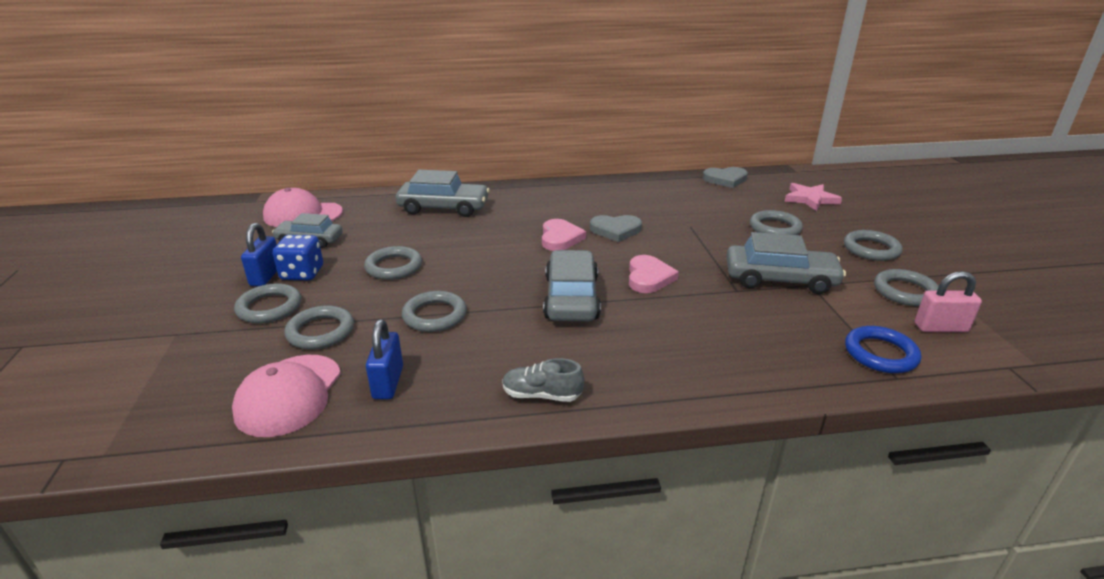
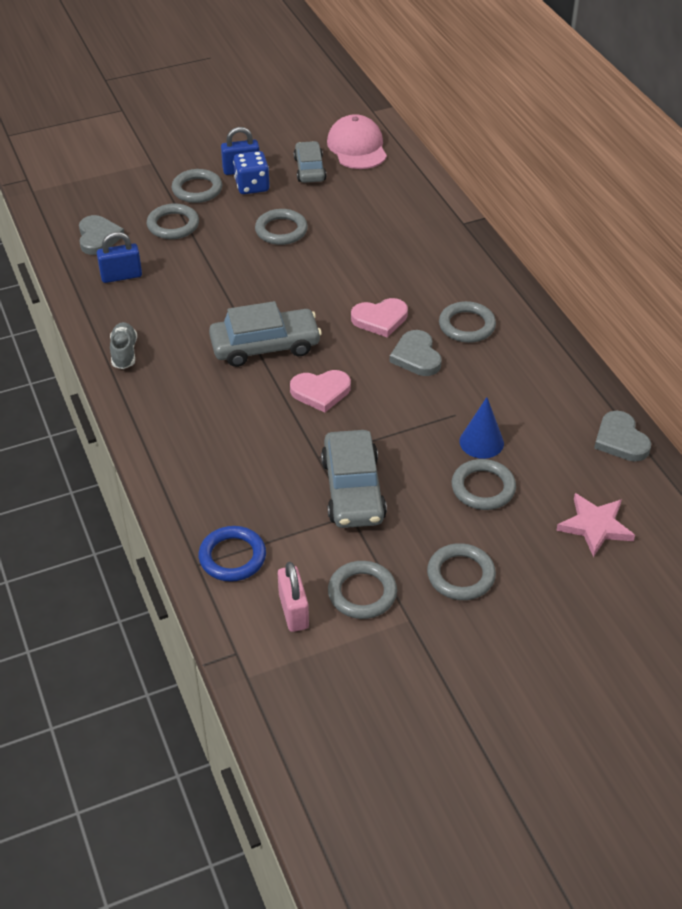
camera: 75 degrees right, 15 degrees up
(289, 395) = (98, 237): pink cap -> grey heart
(434, 315) = (212, 274): grey ring -> grey ring (467, 325)
(443, 208) = (414, 226): grey car -> none
(723, 221) = (481, 442): none -> blue cone

